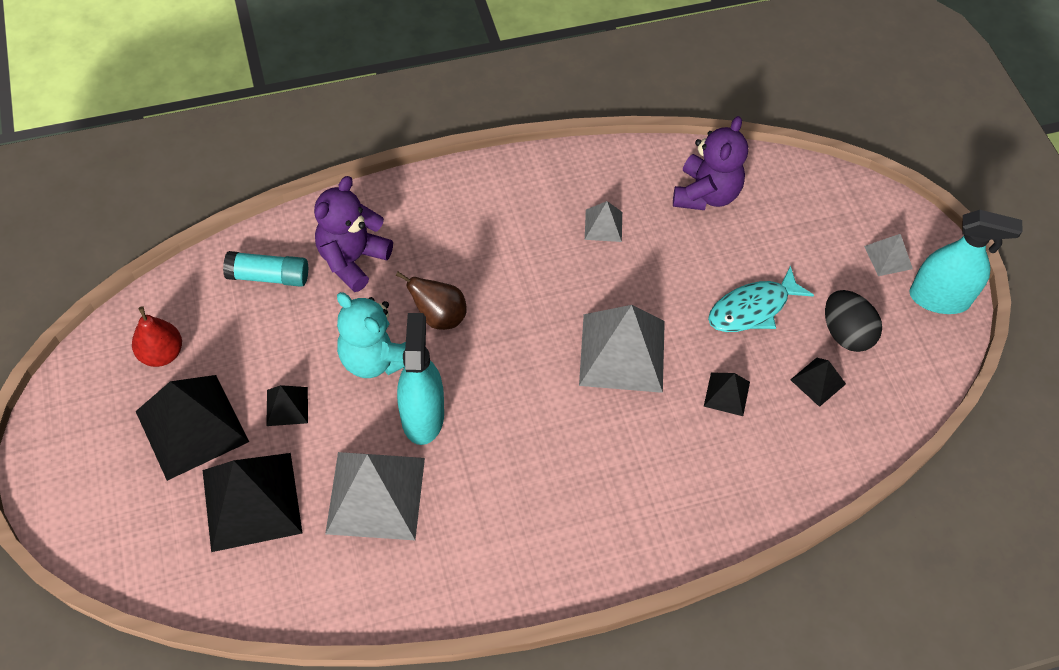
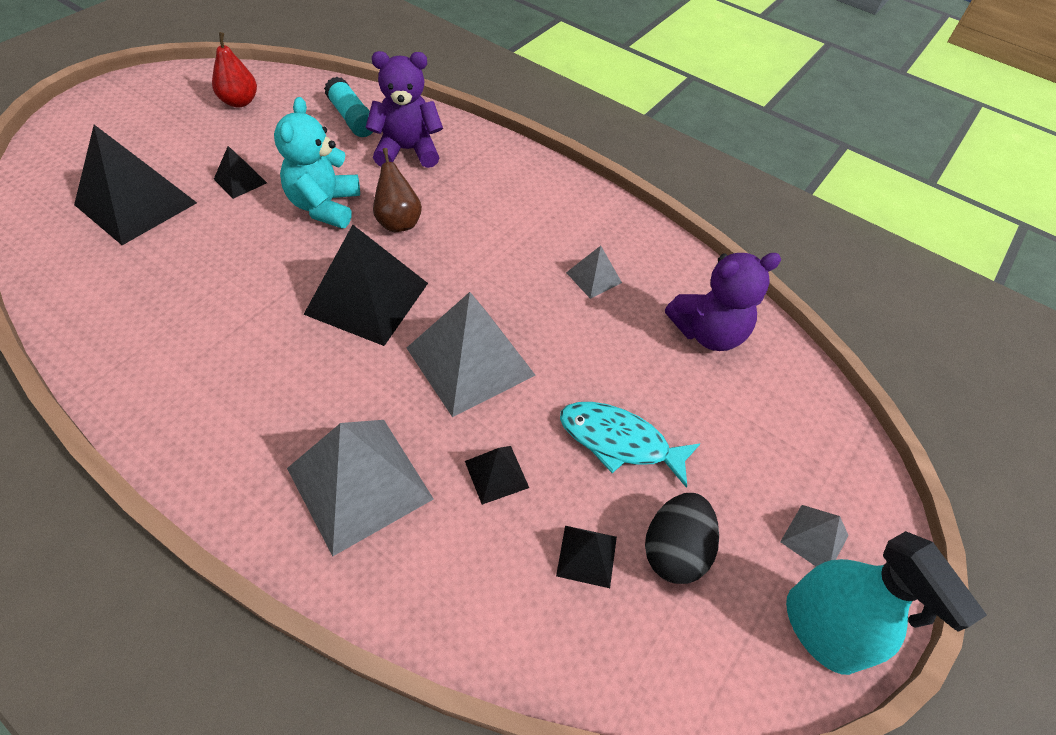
camera: 50 degrees right, 5 degrees down
(191, 426) = (185, 143): black pyramid -> black pyramid (367, 298)
(376, 495) = (188, 270): grey pyramid -> grey pyramid (360, 483)
(422, 416) = (289, 260): turquoise spray bottle -> none

